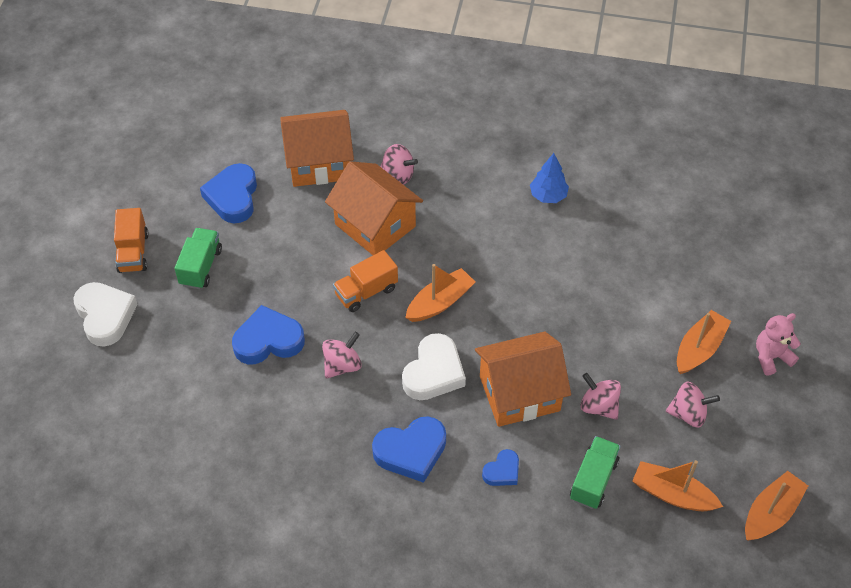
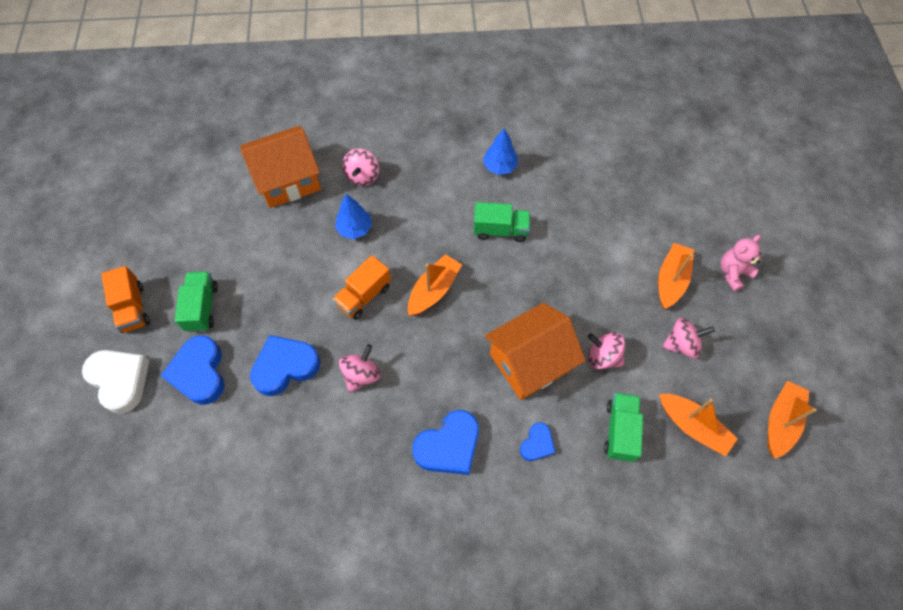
camera: 15 degrees left, 10 degrees up
(233, 197) = (215, 231): blue heart -> blue heart (199, 373)
(375, 225) = (355, 229): orange house -> blue tree
(398, 175) = (362, 176): pink spinning top -> pink spinning top turned 90 degrees clockwise
(434, 372) = (447, 360): white heart -> none
(529, 259) = (500, 230): none -> green truck
(672, 494) = (692, 426): orange boat -> orange boat turned 150 degrees counterclockwise

